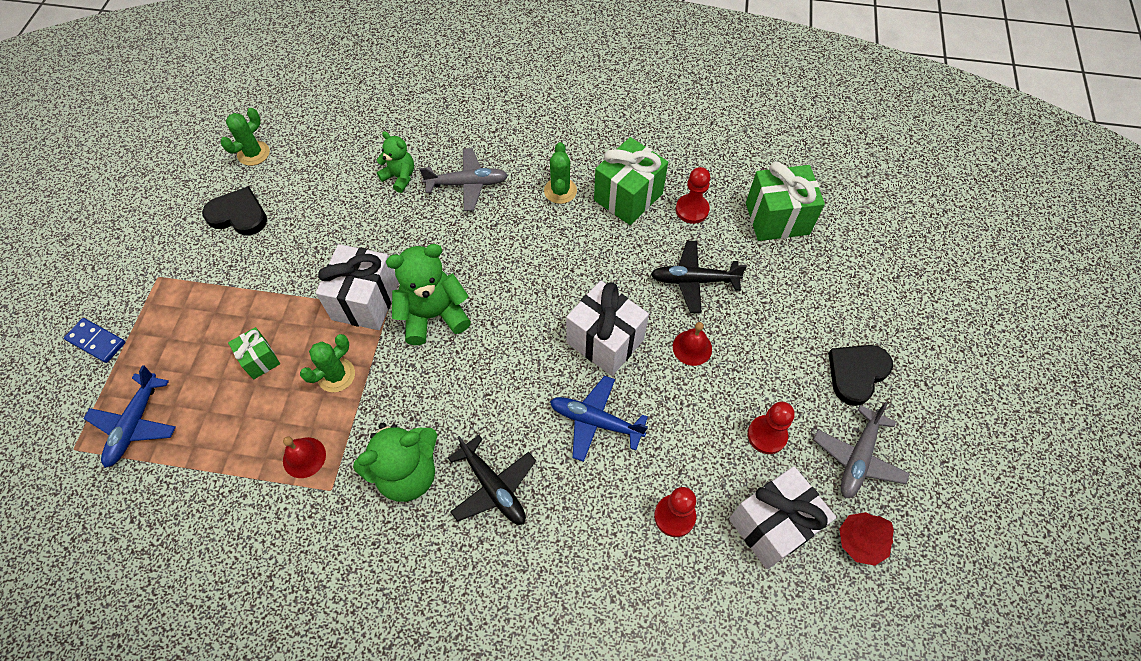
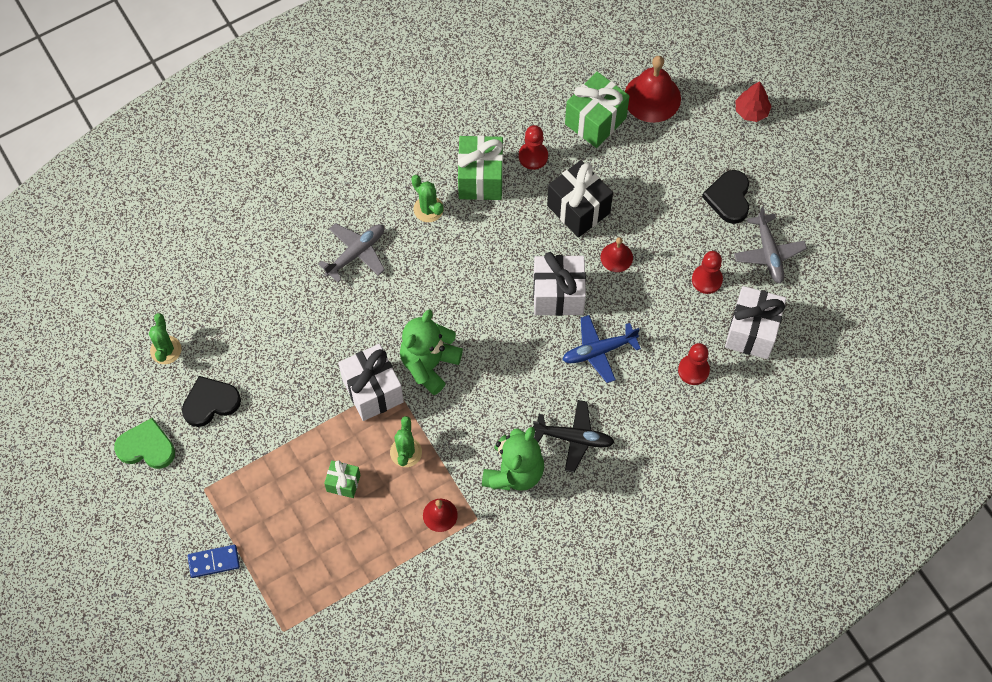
camera: 40 degrees left, 5 degrees up
(135, 424) = (306, 585): blue plane -> none
(159, 212) = (146, 447): none -> green heart
(400, 177) = (300, 285): green teddy bear -> none
(693, 280) = (578, 209): black plane -> black gift
(850, 234) = (652, 97): none -> red bell
(860, 541) = (805, 302): red tree -> red tree (751, 111)

